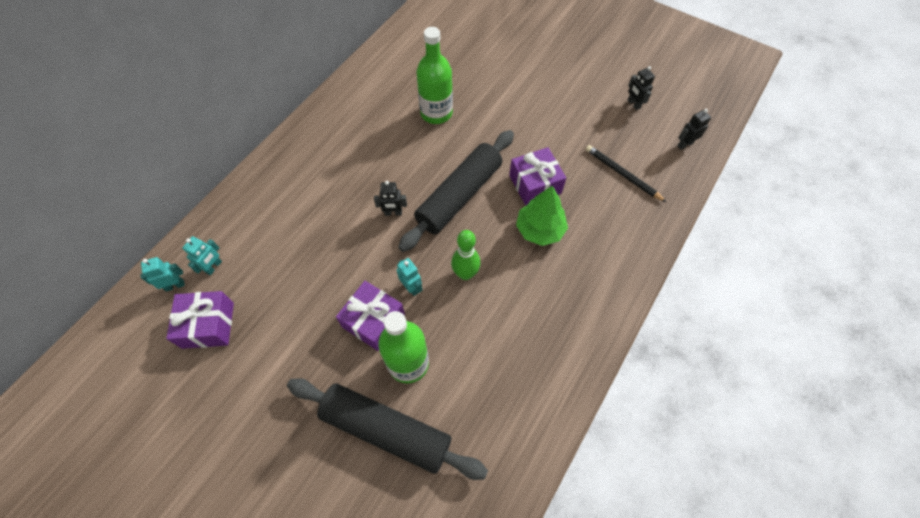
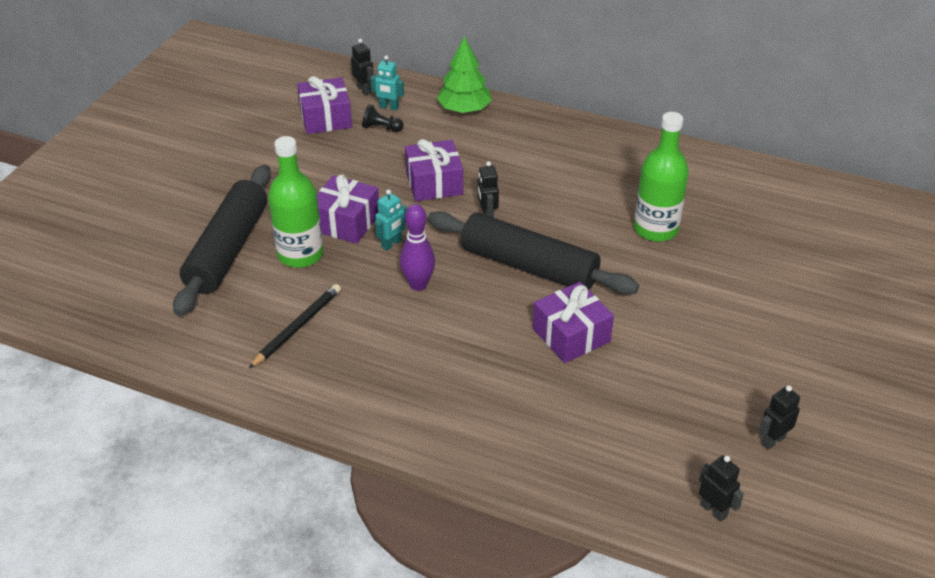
camera: 80 degrees right, 20 degrees down
(175, 285) = (364, 90): turquoise robot -> black robot
(244, 277) = (381, 128): none -> black pawn
(340, 245) = (434, 183): none -> purple gift
(465, 274) = (418, 285): green bowling pin -> purple bowling pin
(540, 229) = (498, 346): green tree -> green tree (464, 109)
(622, 174) = (622, 430): black pencil -> black pencil (297, 327)

